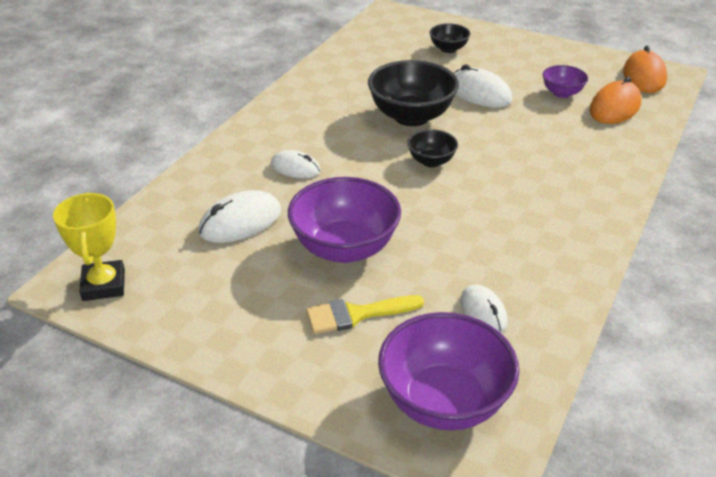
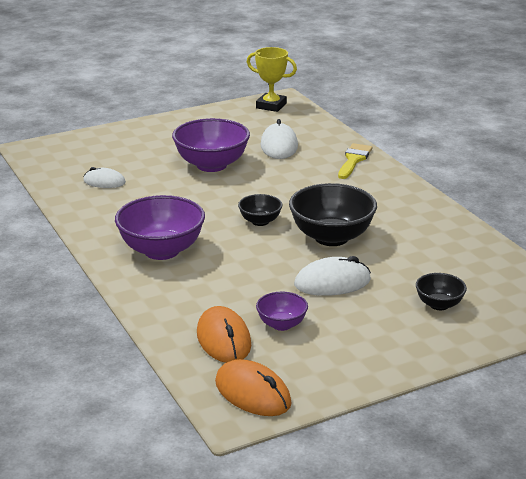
camera: 125 degrees right, 10 degrees down
(295, 168) = (316, 175): white mouse -> none
(356, 314) = (156, 152): yellow brush -> yellow brush (354, 160)
(444, 401) = (72, 152): purple bowl -> purple bowl (161, 250)

